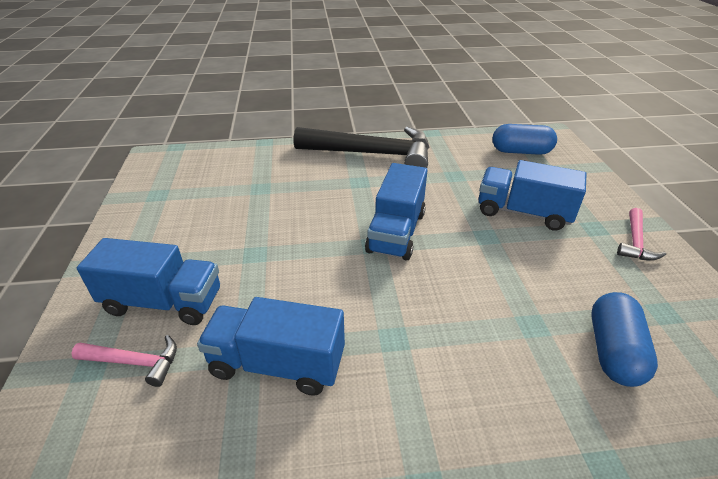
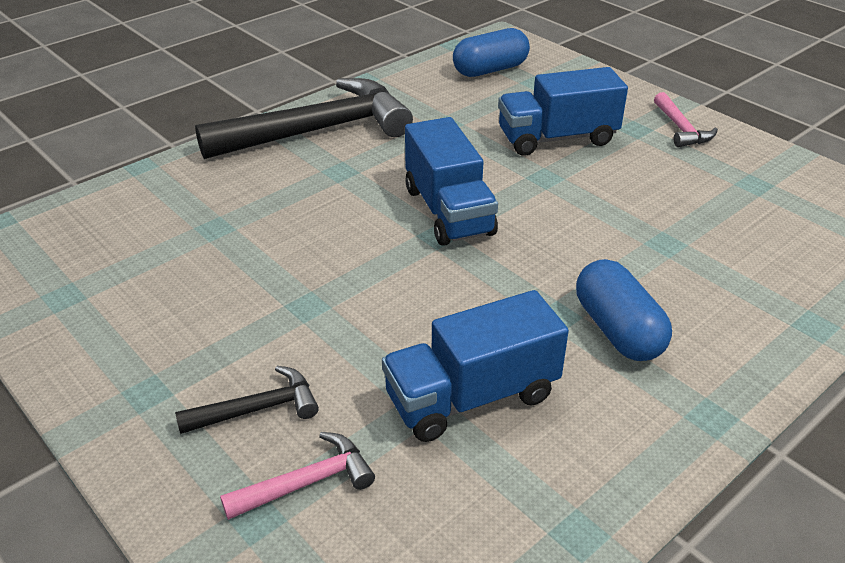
camera: 35 degrees left, 0 degrees up
(163, 302) = (257, 409): blue truck -> black hammer
(613, 351) = (745, 234): blue capsule -> blue capsule (617, 330)

